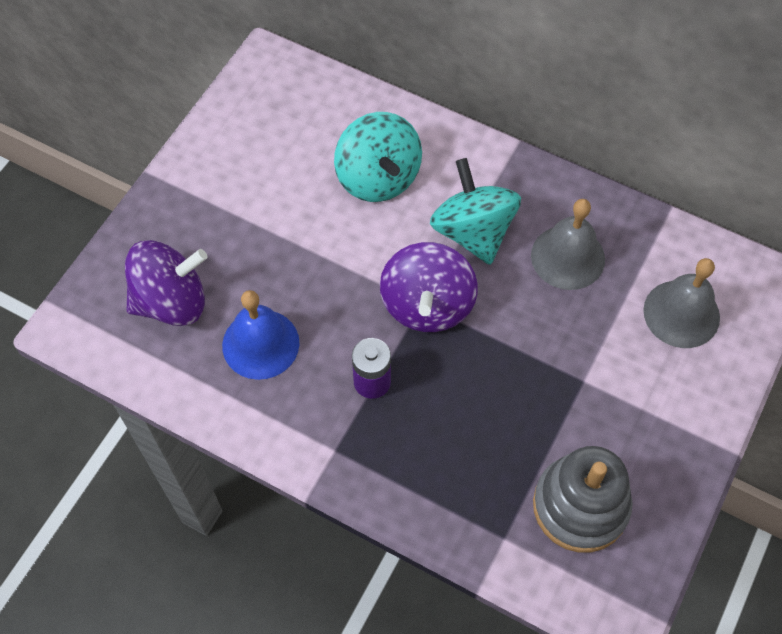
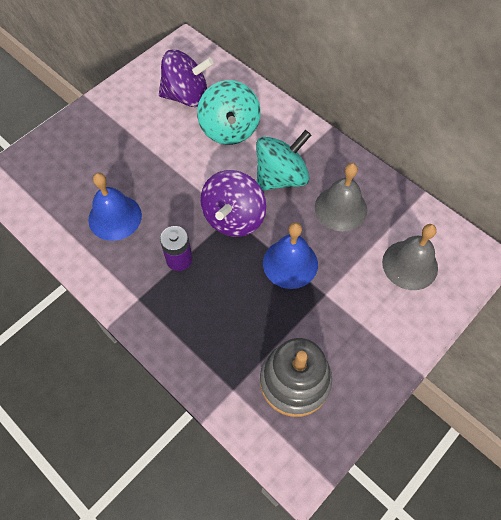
camera: 15 degrees right, 0 degrees up
(171, 301) = (68, 177): purple spinning top -> purple spinning top (186, 96)
(473, 232) = (281, 177): turquoise spinning top -> turquoise spinning top turned 60 degrees clockwise
(524, 350) = (290, 263): none -> blue bell

